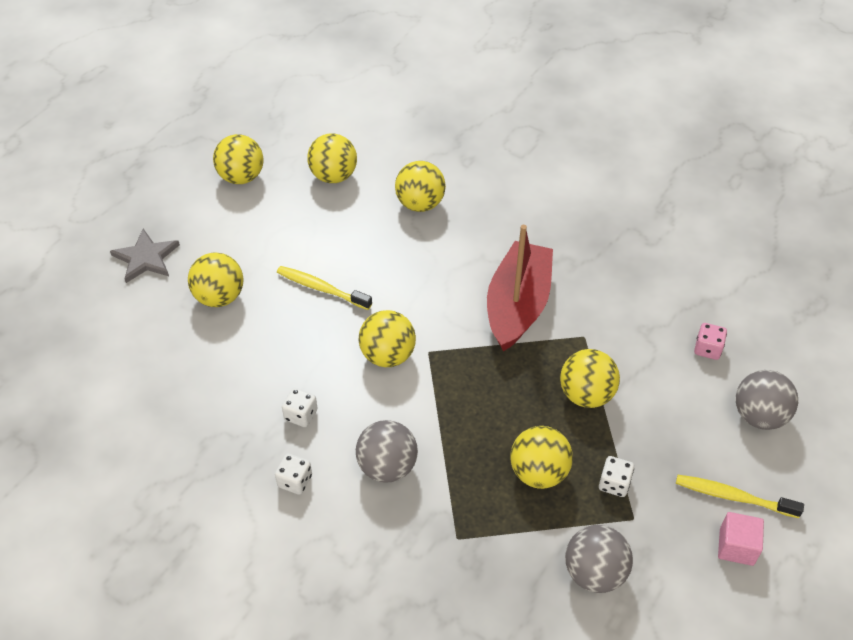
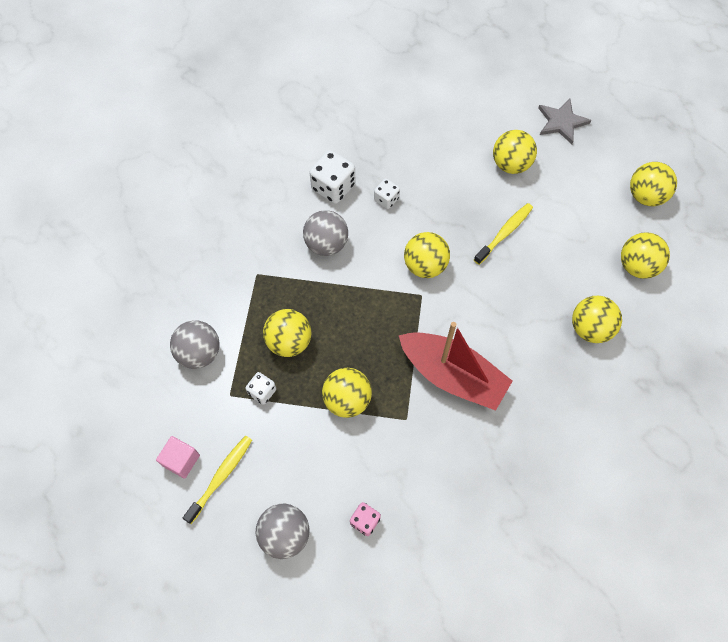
camera: 105 degrees right, 15 degrees up
(295, 481) = (333, 187): white dice -> white dice, size x1.74

